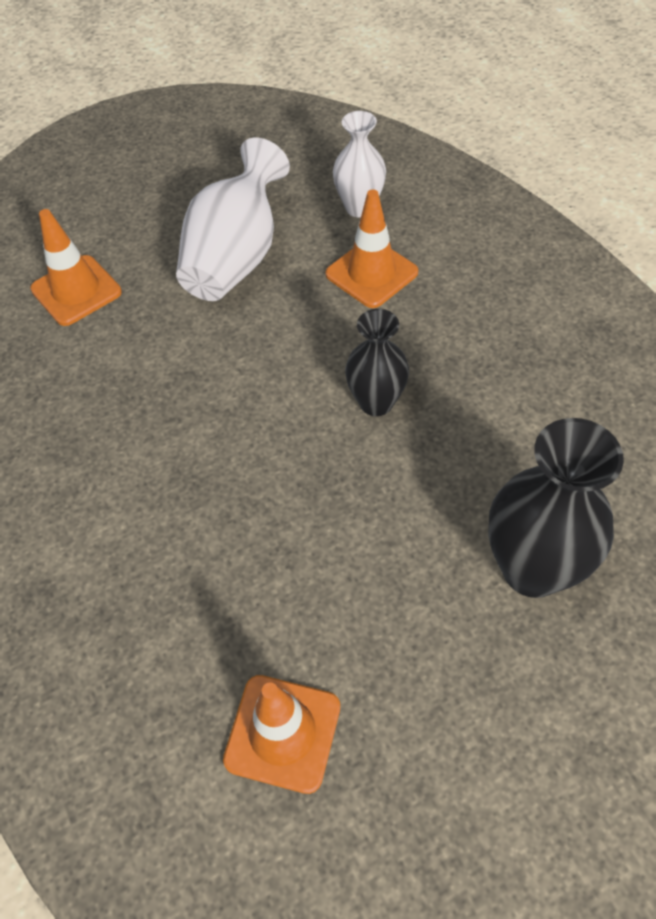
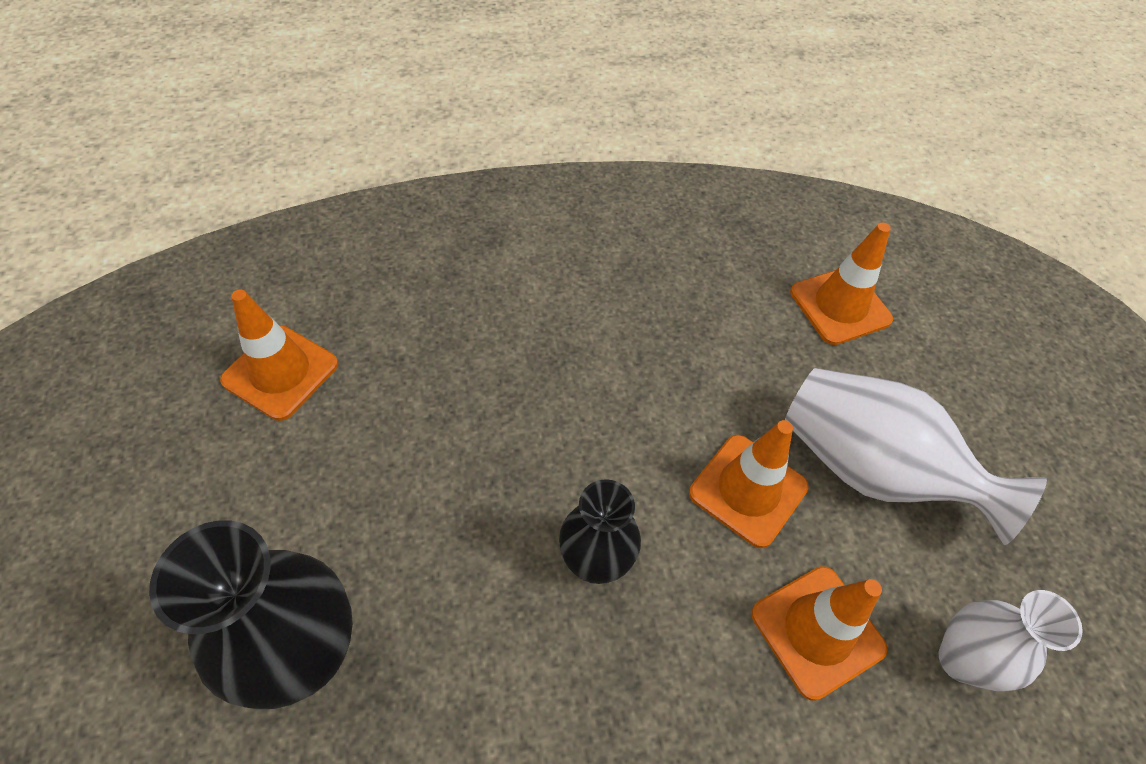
camera: 100 degrees right, 0 degrees up
(279, 324) = (748, 490): none -> orange traffic cone

